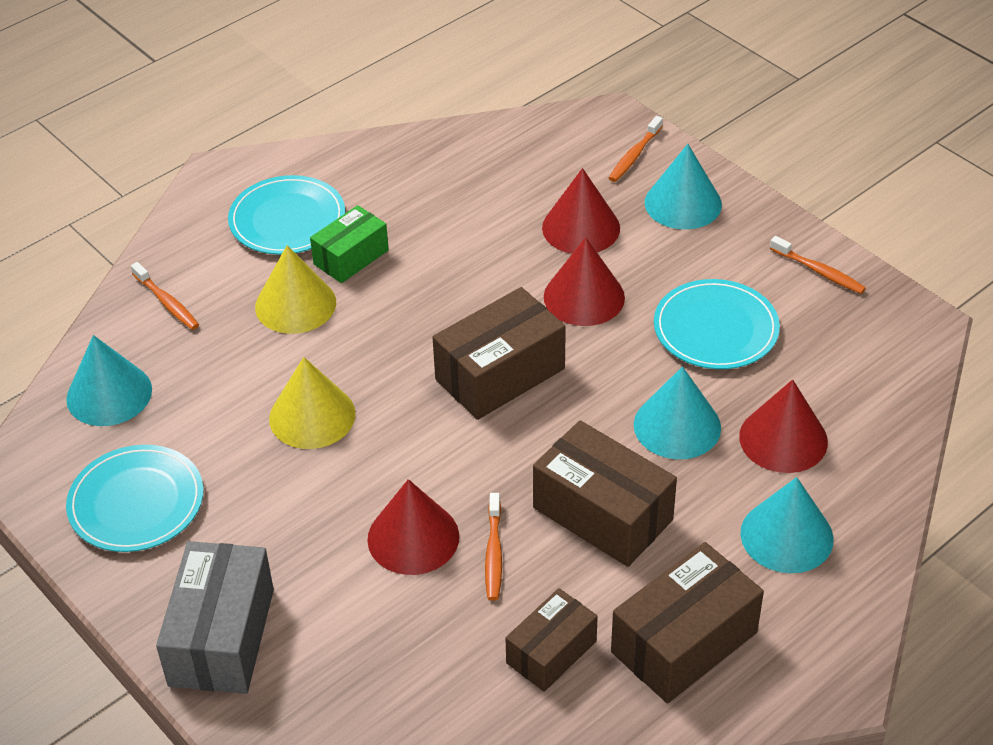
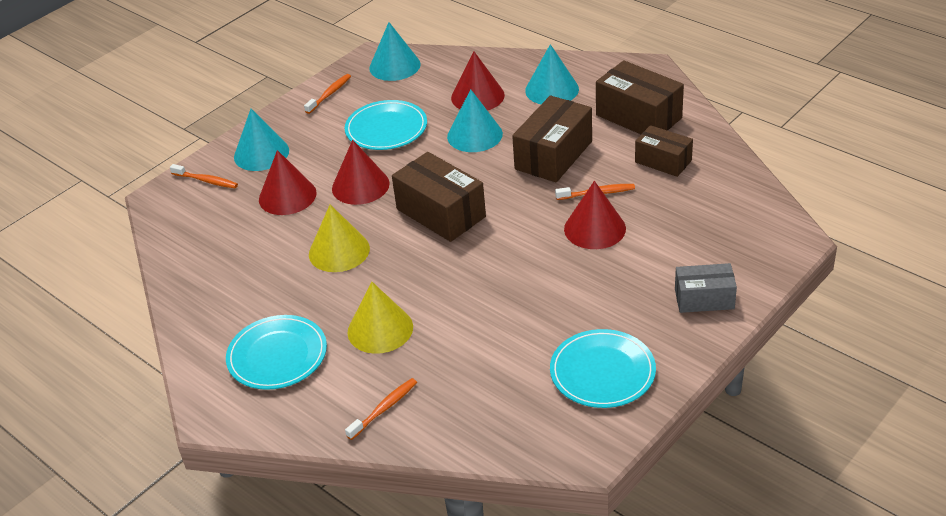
camera: 95 degrees left, 5 degrees down
(109, 394) = (495, 418): turquoise cone -> turquoise cone (394, 66)
(222, 637) = (704, 299): grey box -> grey box, size x0.63
(312, 416) = (497, 296): yellow cone -> yellow cone (339, 251)
(351, 257) = (323, 308): green box -> none

